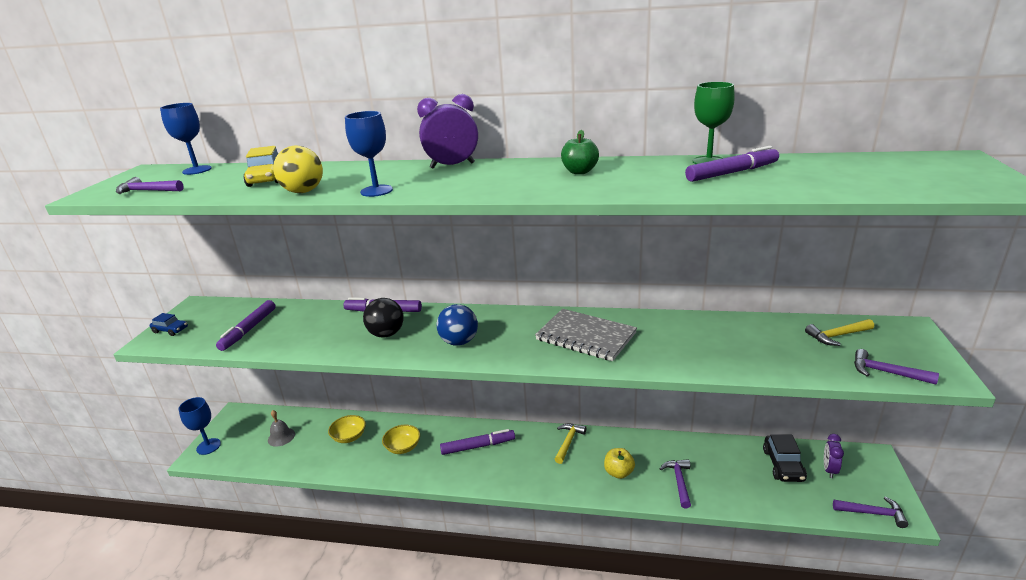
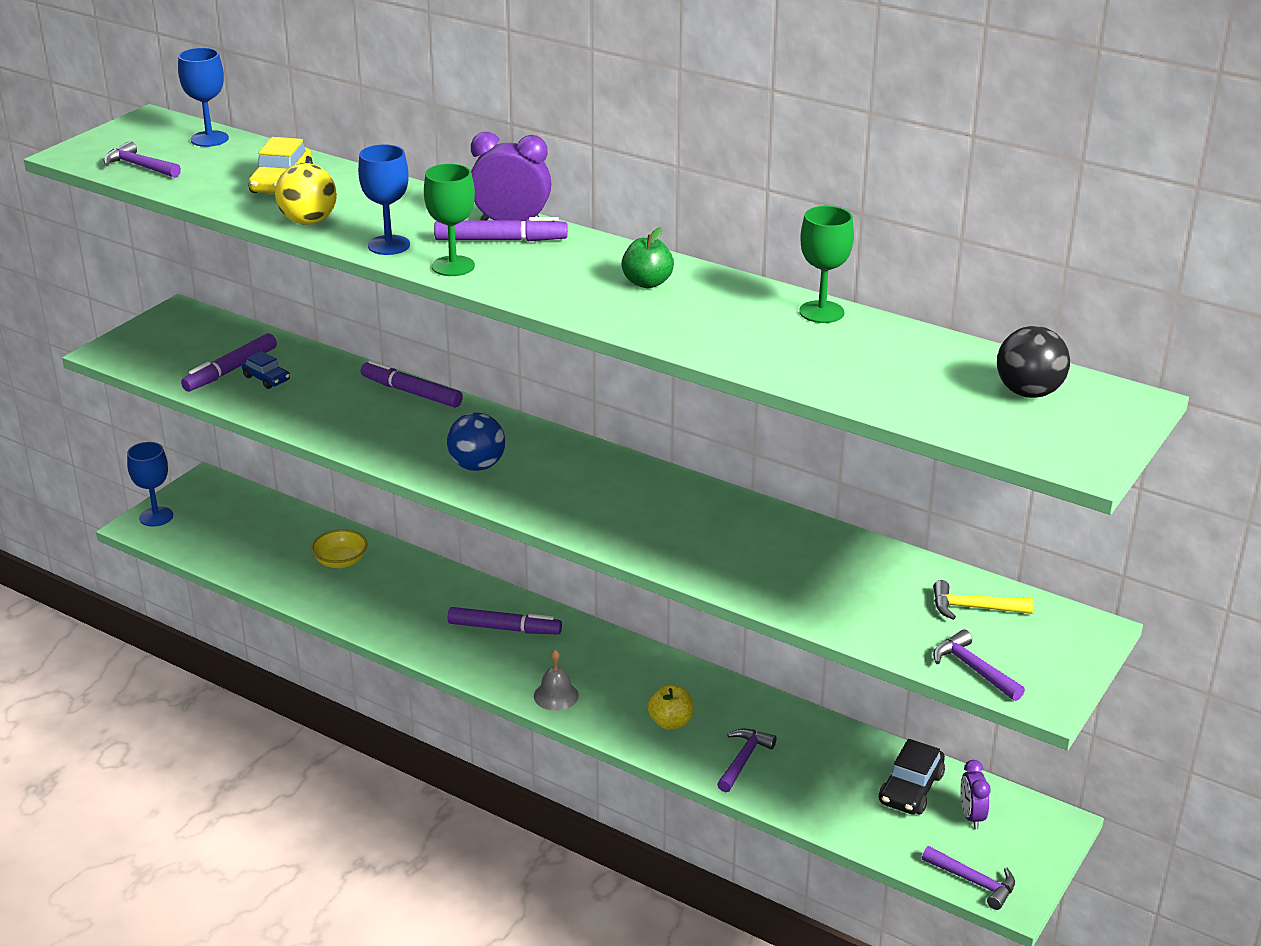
camera: 20 degrees right, 5 degrees up
(170, 330) = (137, 342): blue car -> blue car (266, 378)
(281, 437) = (252, 533): grey bell -> grey bell (556, 695)
(386, 334) = (395, 427): black ball -> black ball (1028, 392)
(403, 447) = (404, 598): yellow bowl -> none
(436, 191) = (453, 266): none -> green goblet
(568, 442) = (632, 663): yellow hammer -> none
(586, 336) = (642, 507): grey notebook -> none
(732, 173) = (819, 340): purple marker -> purple marker (500, 240)
(829, 470) = (971, 816): purple clock -> purple clock turned 45 degrees counterclockwise

